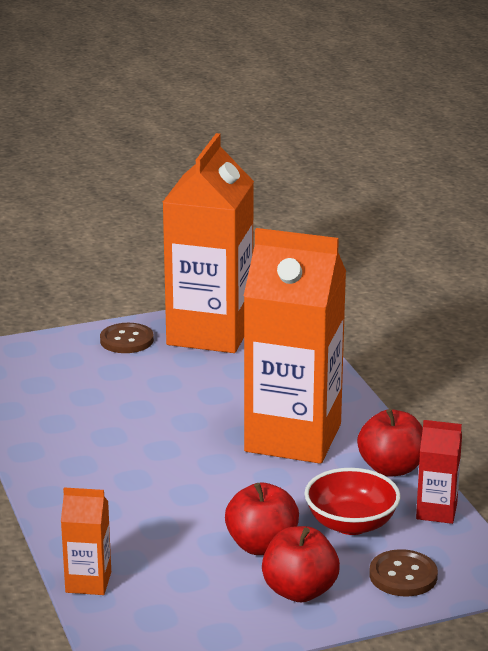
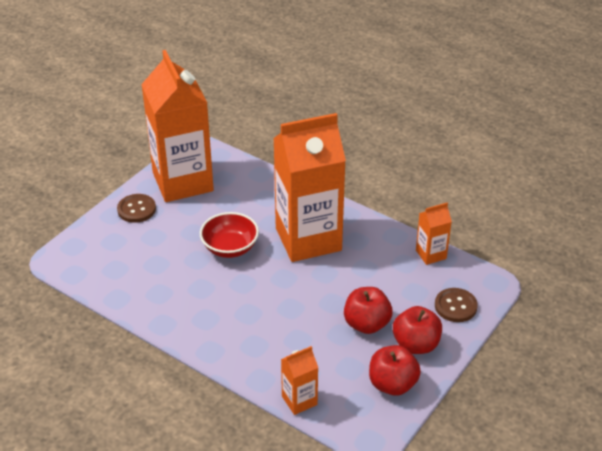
camera: 35 degrees left, 15 degrees up
(351, 524) = (397, 285): red bowl -> red bowl (230, 248)
(391, 468) = (380, 236): red apple -> red apple (392, 384)
(436, 511) = (431, 254): red carton -> orange carton

